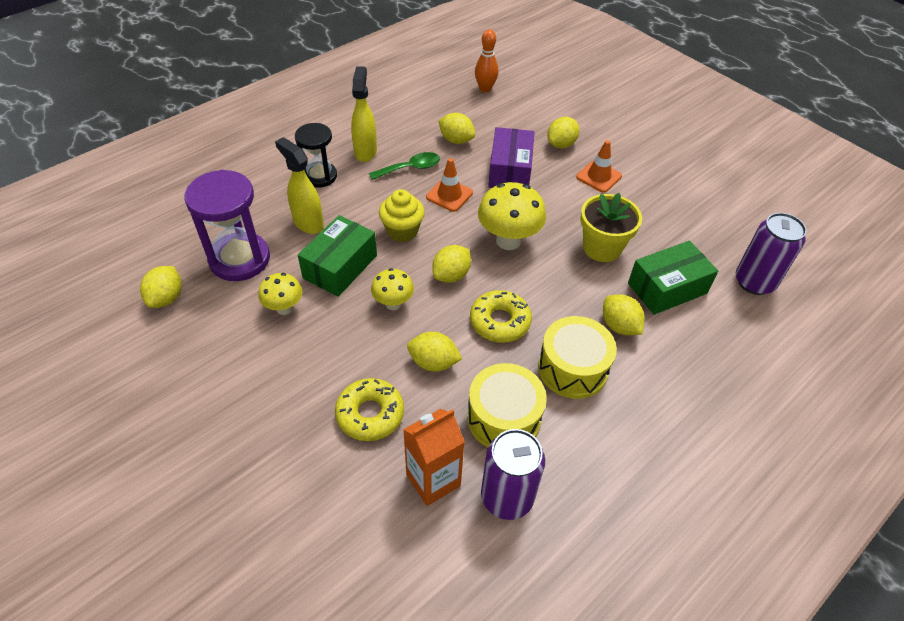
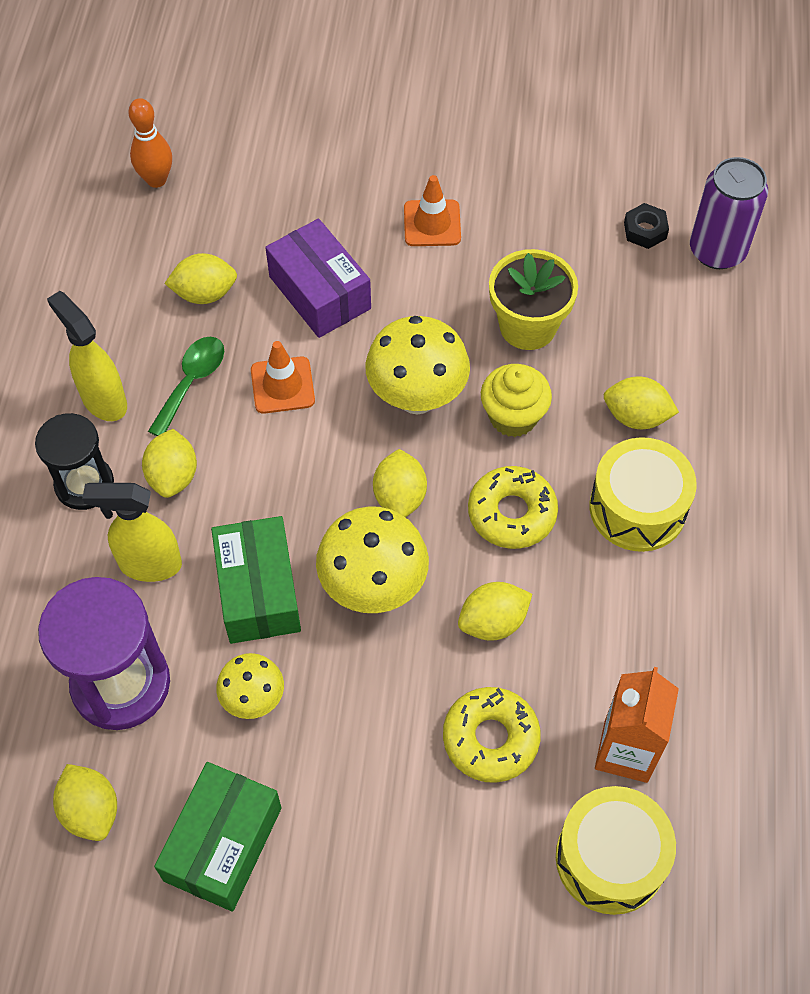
camera: 40 degrees left, 10 degrees up
(393, 303) = (373, 587): yellow mushroom -> yellow mushroom, size x1.71
(402, 231) = (280, 482): yellow cupcake -> yellow cupcake (513, 417)
(504, 418) = (625, 623): yellow drum -> yellow drum (610, 858)
(507, 497) = (709, 705): purple can -> none
(561, 144) = (342, 205): yellow lemon -> yellow lemon (173, 476)
(667, 288) = (641, 328): green box -> green box (223, 844)
(718, 247) = (645, 230): none -> black nut

